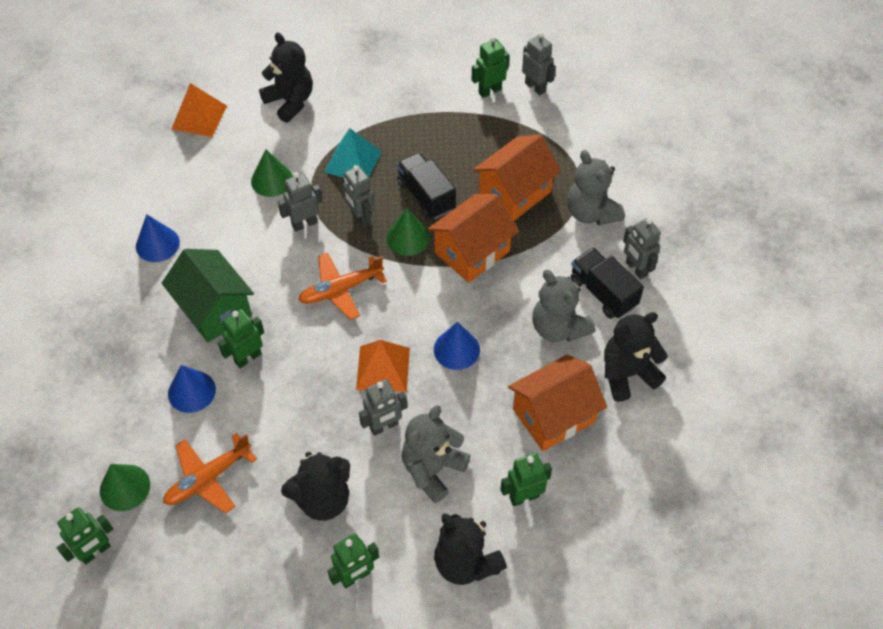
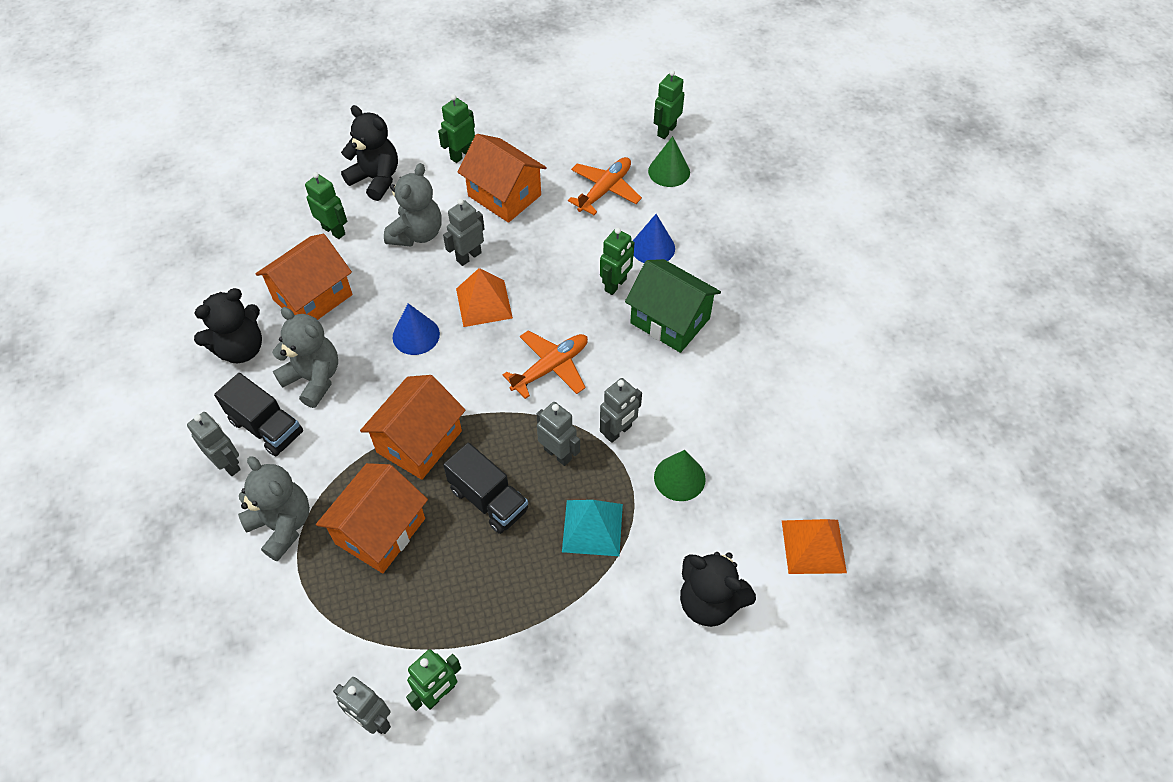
camera: 165 degrees right, 0 degrees up
(157, 244) = (764, 372): blue cone -> none
(322, 499) = (504, 195): black teddy bear -> orange house
(408, 238) = (496, 442): green cone -> none
(524, 497) = (334, 230): green robot -> green robot turned 105 degrees counterclockwise

